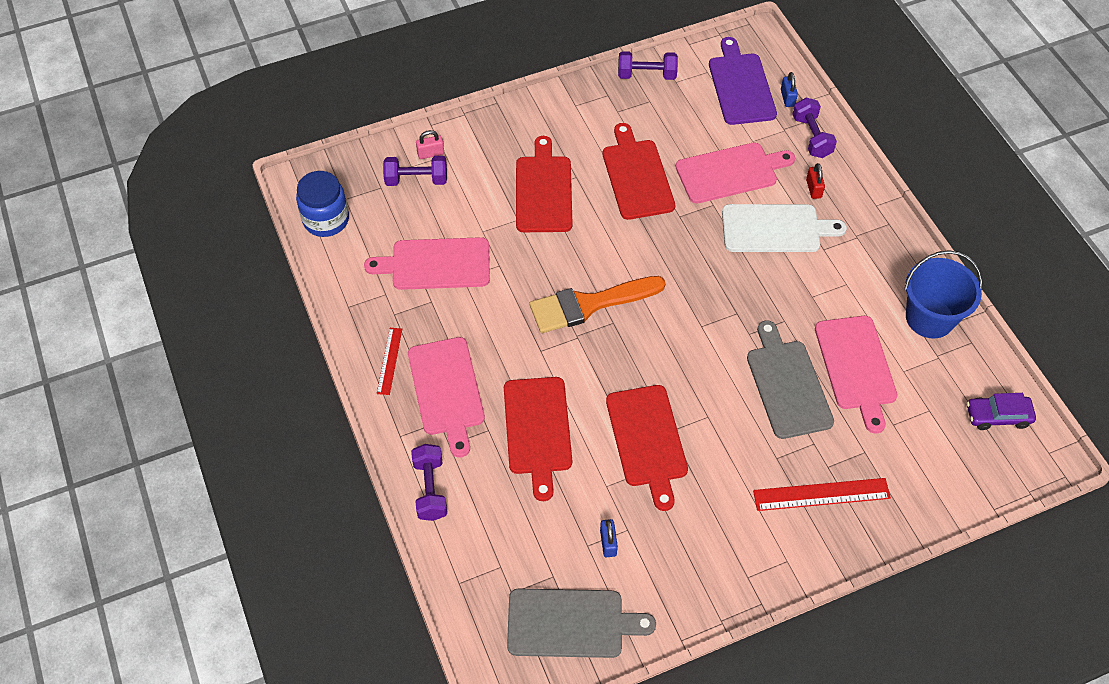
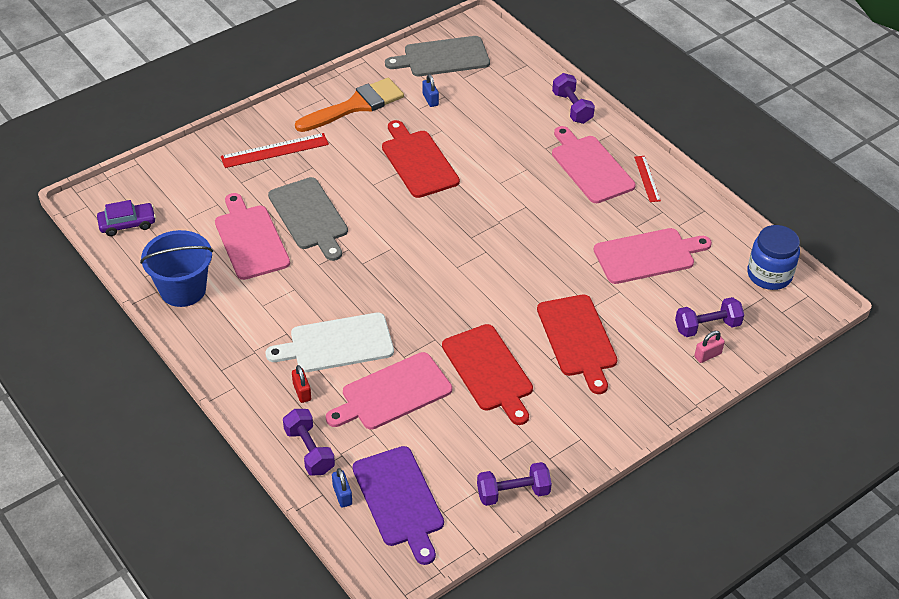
camera: 165 degrees right, 10 degrees down
(538, 430) = (506, 154): red cutting board -> none
(589, 304) = (497, 247): orange brush -> orange brush (355, 106)

